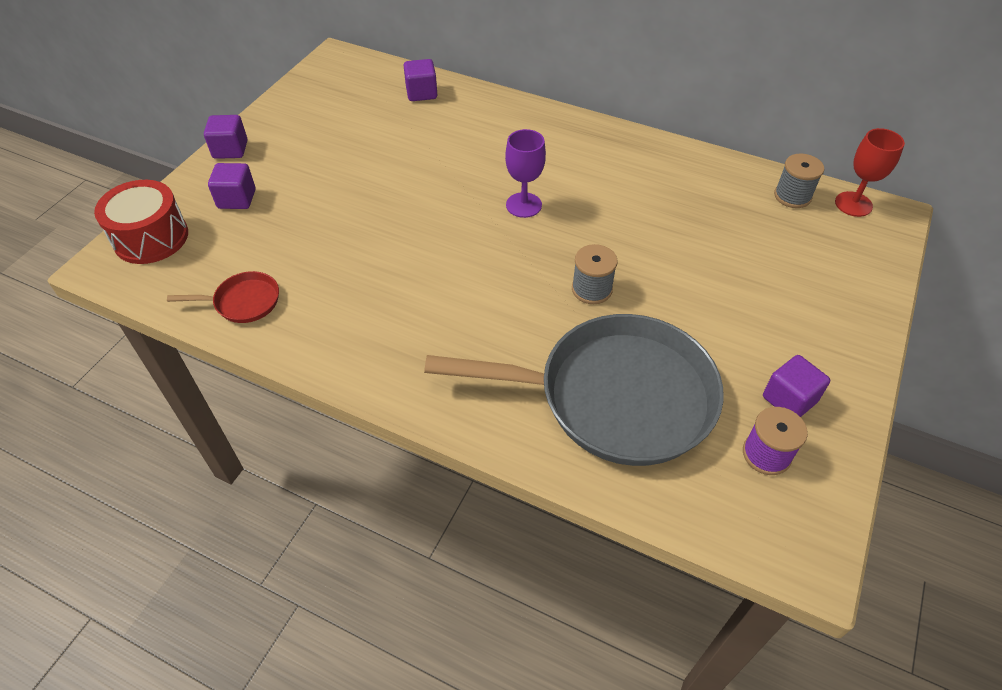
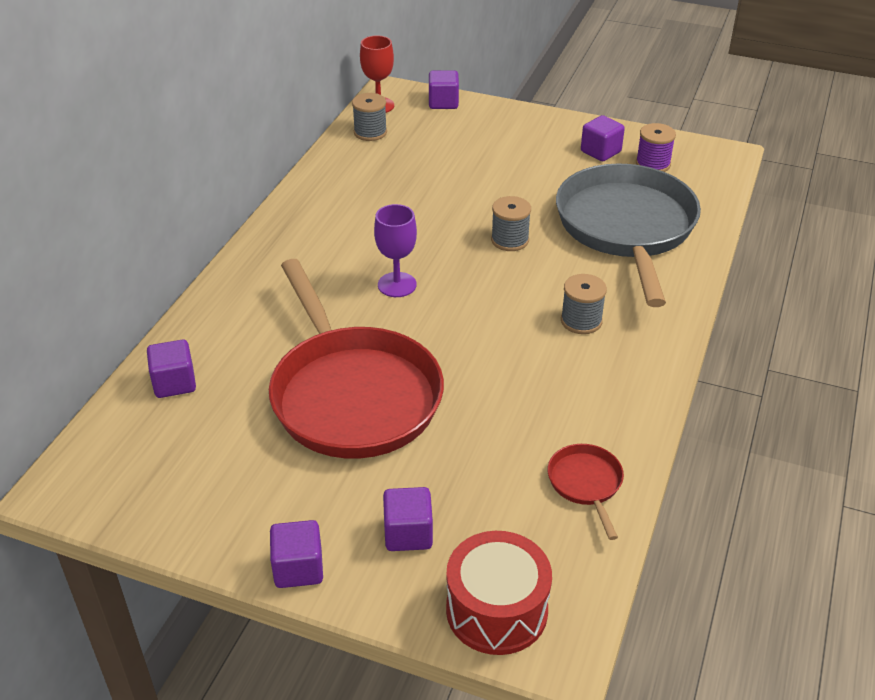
camera: 95 degrees left, 10 degrees down
(387, 176) = (352, 394): none -> red pan
(452, 329) = (581, 321): none -> grey spool
(876, 258) = (443, 103): none -> purple cube

